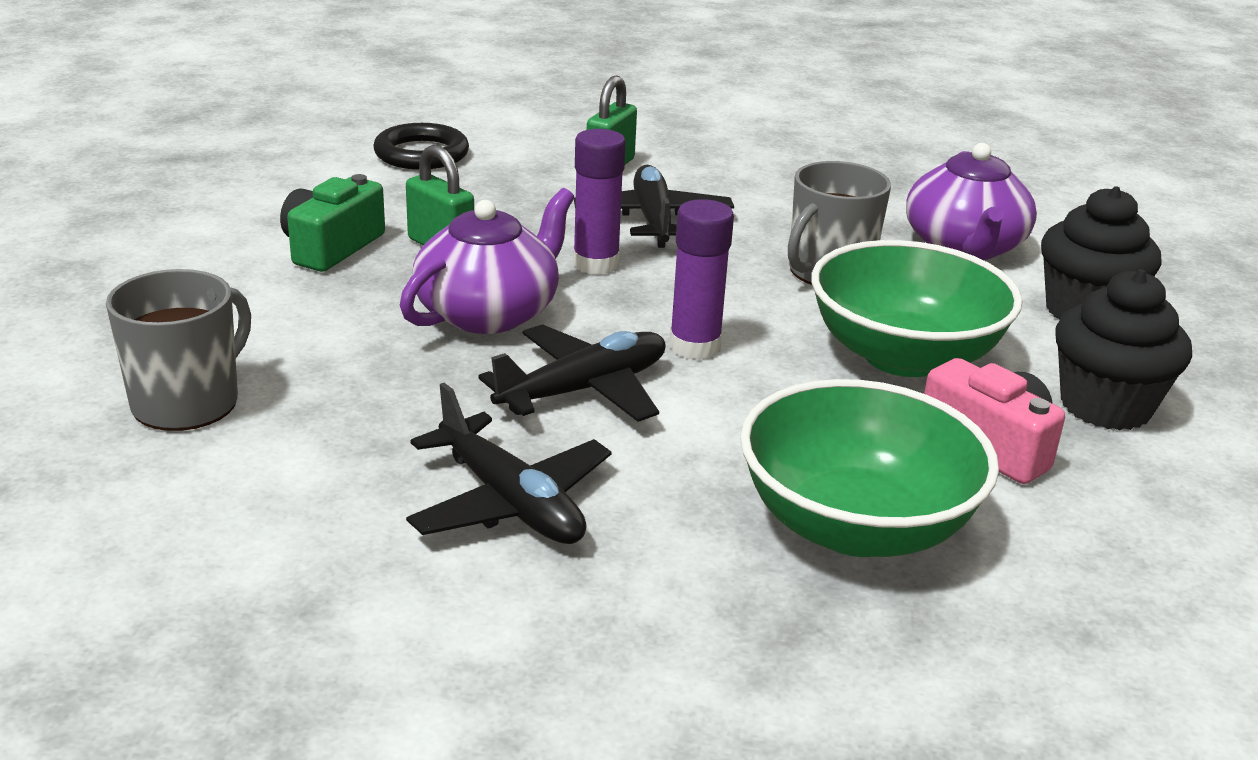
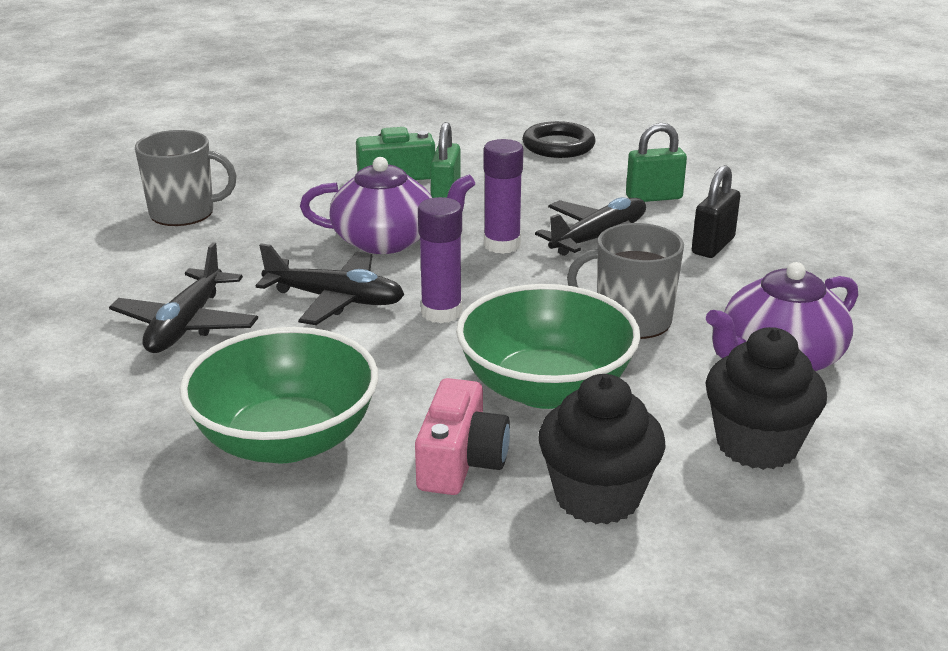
camera: 55 degrees right, 0 degrees up
(741, 186) = (713, 246): none -> black padlock

